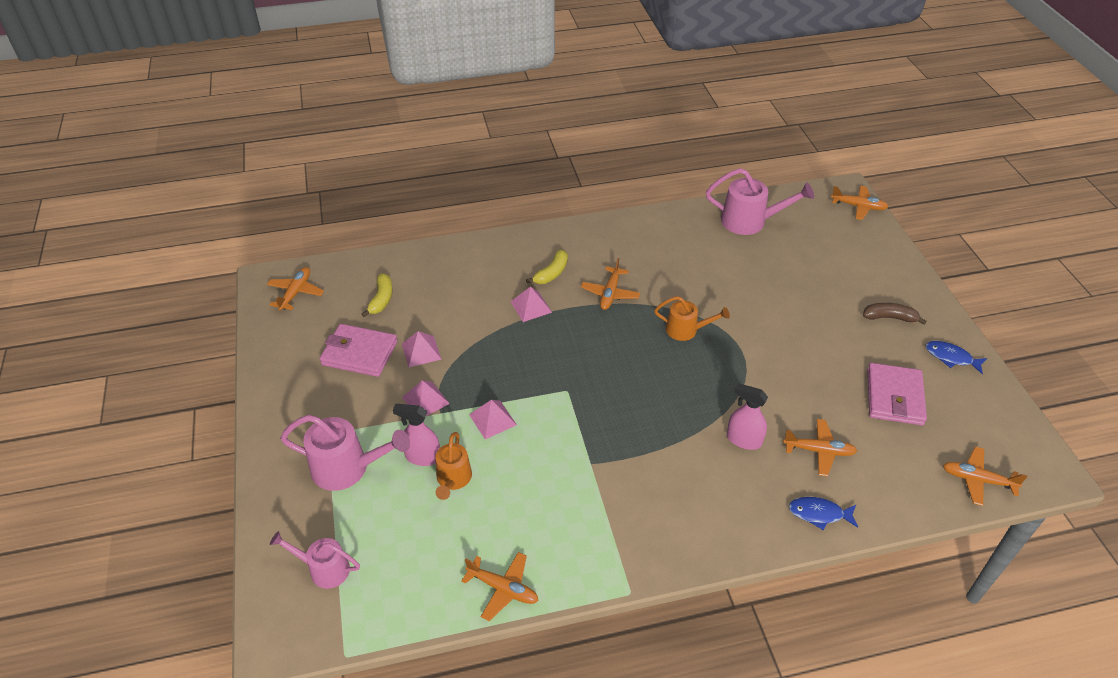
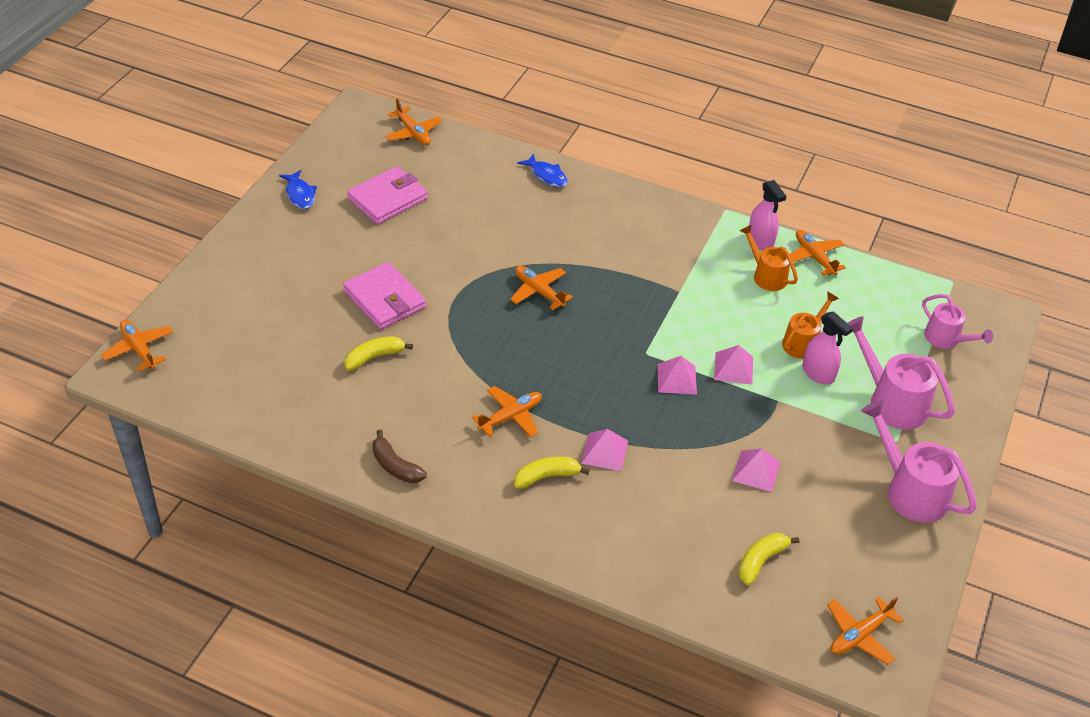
camera: 145 degrees left, 0 degrees up
(359, 353) = (822, 507): pink wallet -> pink wallet (384, 299)
(425, 400) = (784, 419): pink pyramid -> pink pyramid (677, 379)
(686, 330) = (481, 339): orange watering can -> orange watering can (766, 275)
(733, 279) = (374, 357): none -> yellow banana
(743, 440) = (541, 239): pink spray bottle -> pink spray bottle (760, 241)
(750, 221) = (268, 403): pink watering can -> pink watering can (909, 490)
(819, 451) = (495, 203): orange plane -> orange plane (539, 291)
(890, 317) = (294, 245): brown banana -> brown banana (395, 466)

